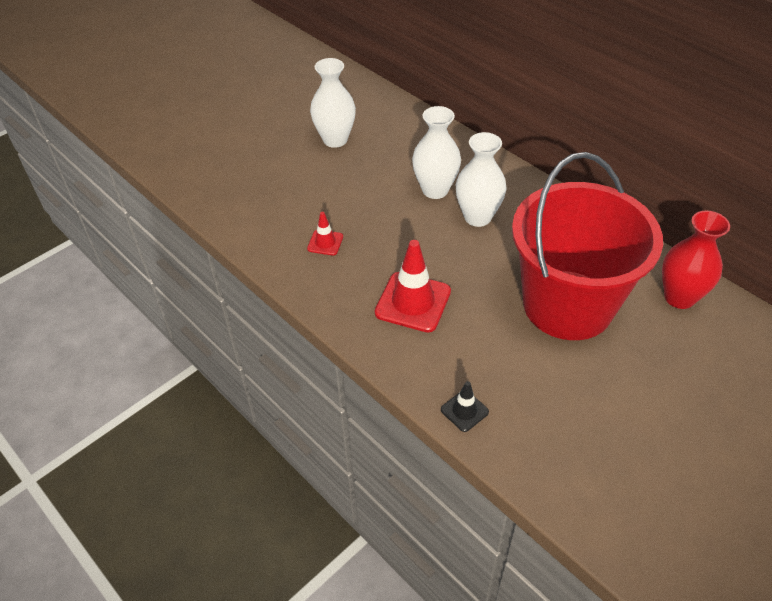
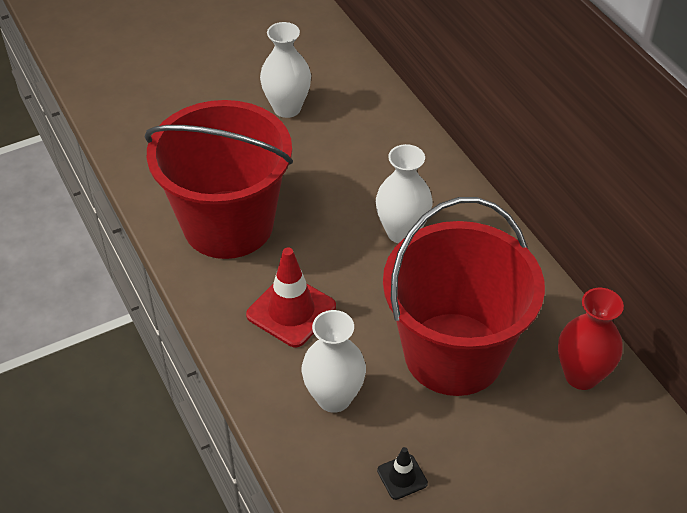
camera: 15 degrees right, 0 degrees up
(325, 242) = (228, 224): red traffic cone -> red bucket
(435, 190) = (369, 190): white vase -> white vase (334, 397)
(464, 411) = (293, 438): black traffic cone -> black traffic cone (402, 477)

